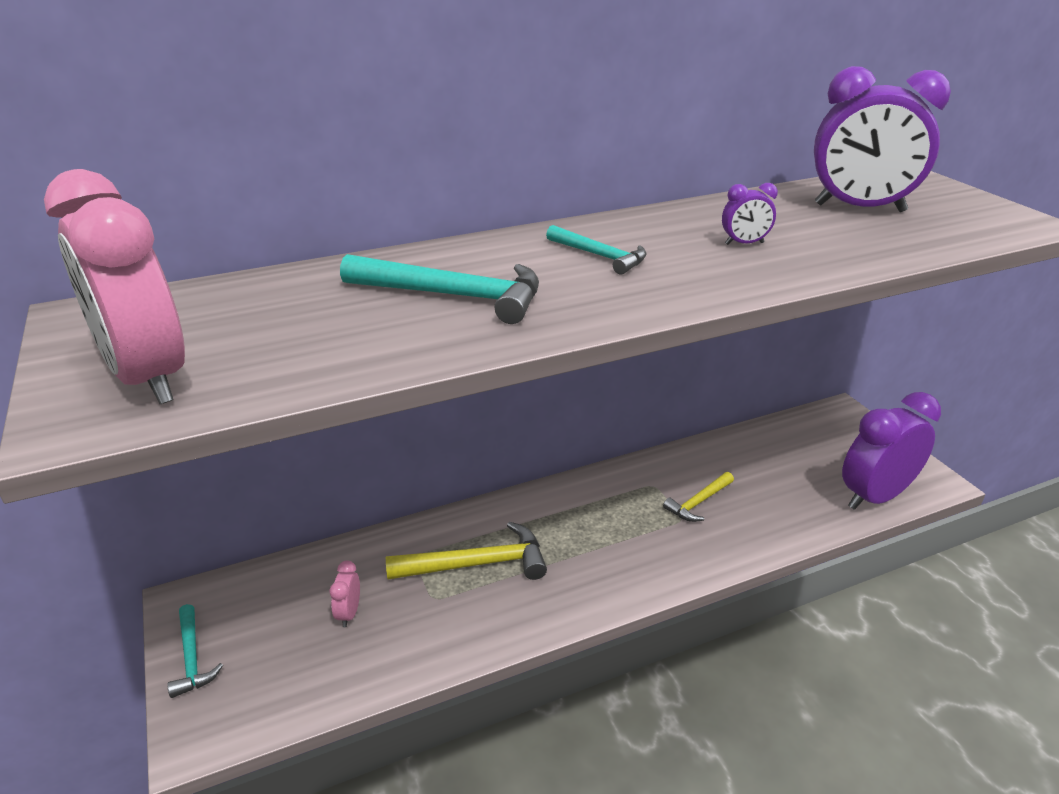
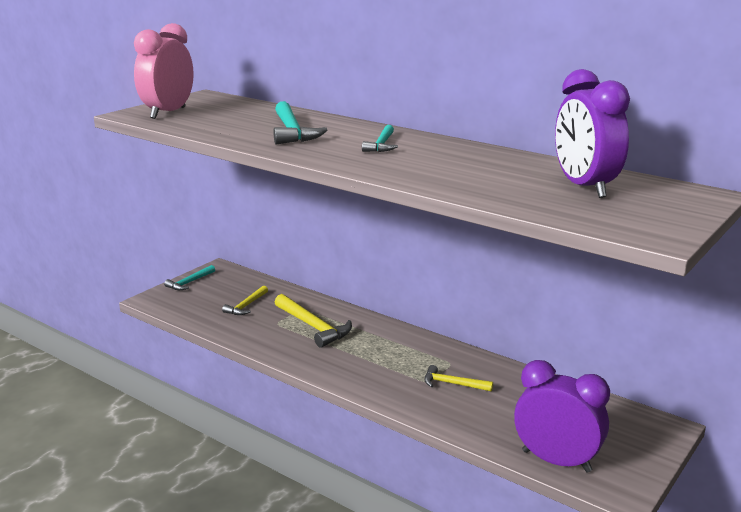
camera: 60 degrees right, 10 degrees down
(349, 613) = (246, 306): pink clock -> yellow hammer
(744, 243) = (454, 168): purple clock -> none

